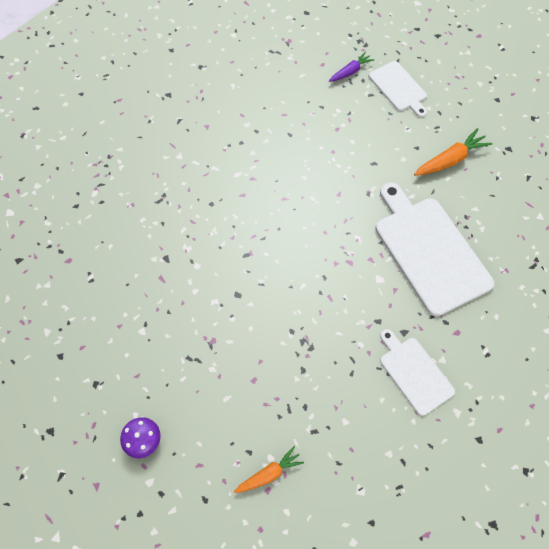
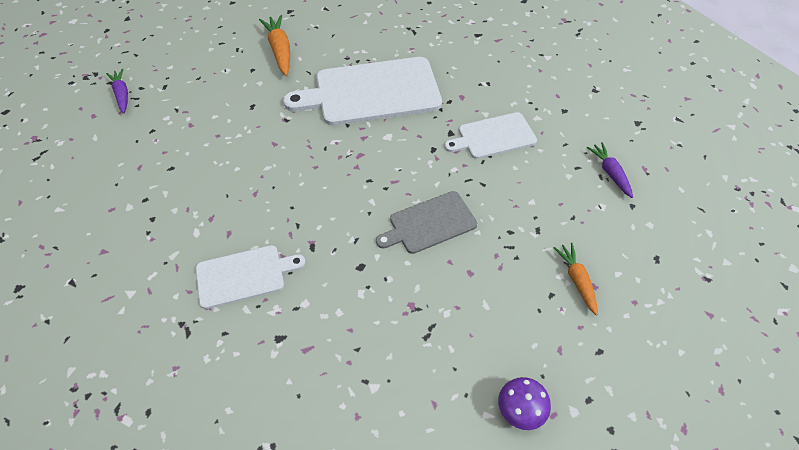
camera: 75 degrees left, 10 degrees down
(293, 336) = (429, 223): none -> grey cutting board
(399, 88) = (171, 63): white cutting board -> white cutting board (244, 275)
(407, 496) = (610, 173): none -> purple carrot

